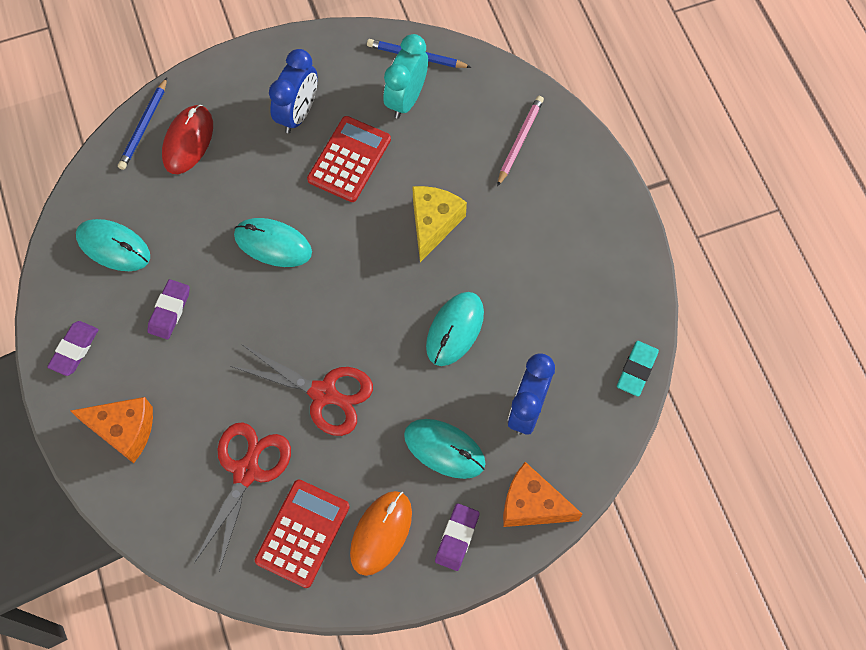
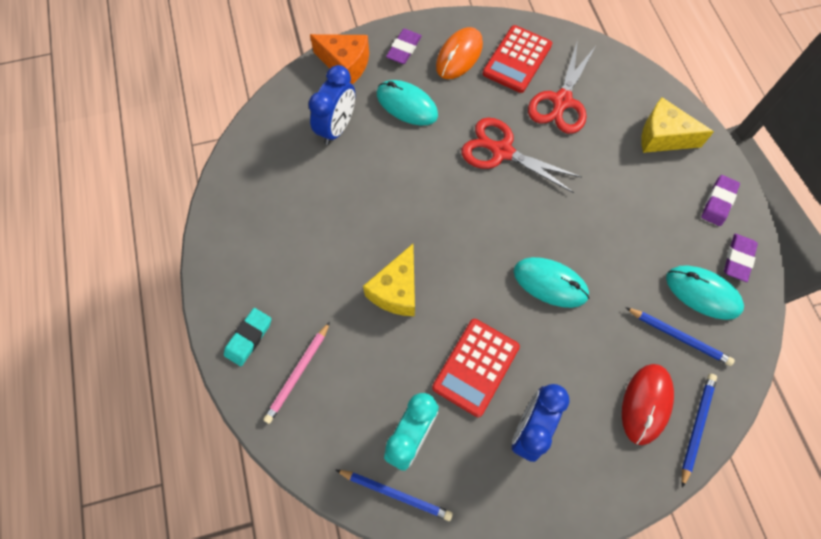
camera: 175 degrees left, 0 degrees up
(124, 430) = (663, 137): orange cheese -> yellow cheese
(146, 202) = (679, 337): none -> blue pencil
(169, 311) = (640, 228): purple eraser -> purple eraser (738, 259)
(455, 329) = (388, 193): turquoise mouse -> none
(636, 370) = (241, 150): turquoise eraser -> turquoise eraser (248, 338)

